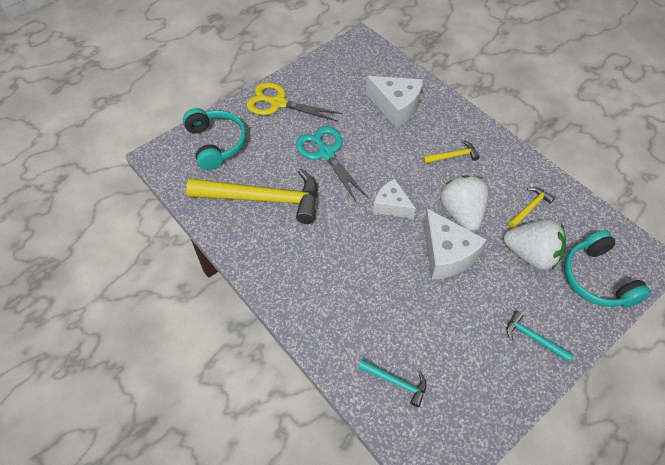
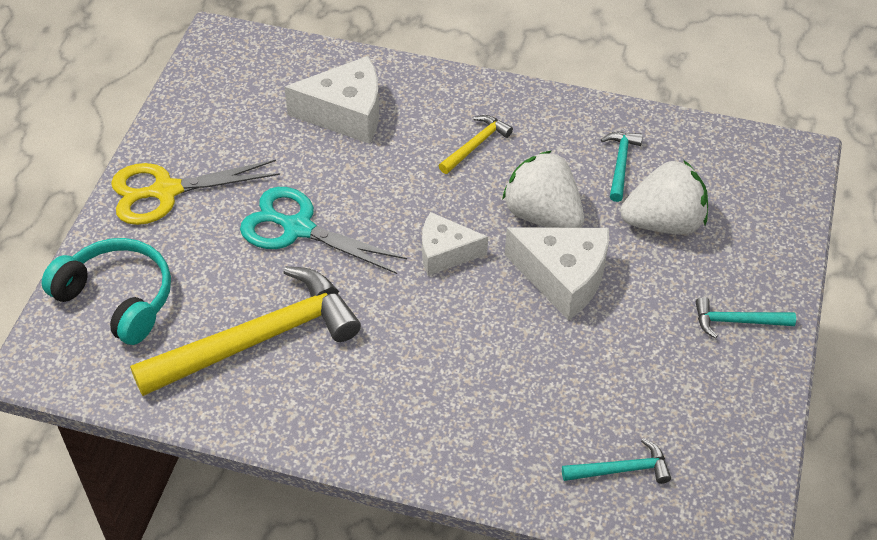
camera: 35 degrees left, 5 degrees down
(530, 207) = (620, 163): yellow hammer -> turquoise hammer
(597, 278) = (757, 210): turquoise headphones -> none

